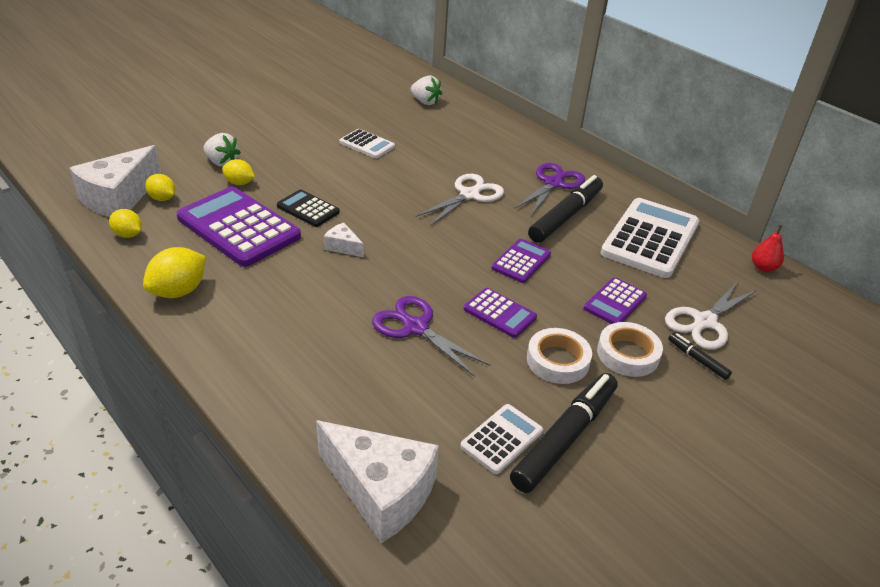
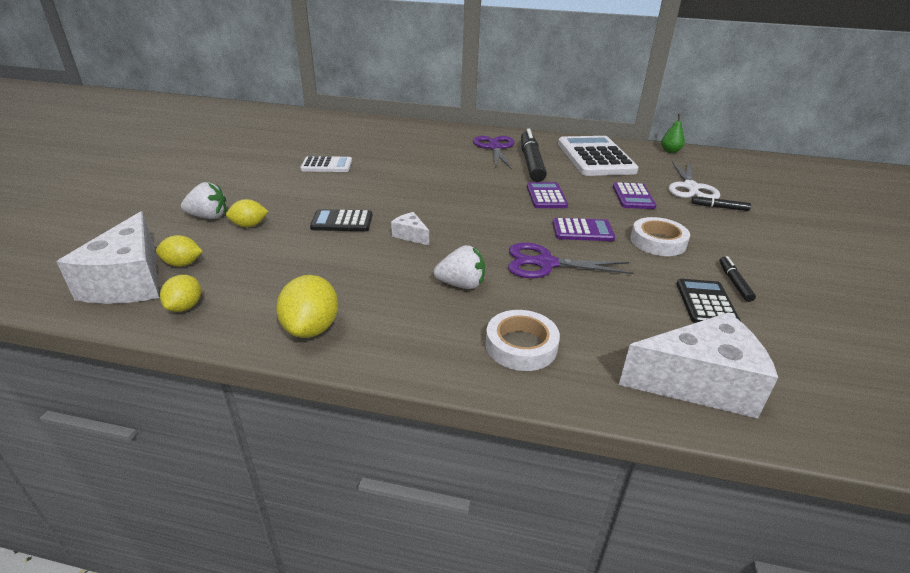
camera: 35 degrees left, 5 degrees down
(128, 235) = (185, 307): yellow lemon -> yellow lemon turned 75 degrees counterclockwise
(238, 227) = (298, 257): purple calculator -> none
(343, 247) = (410, 235): white cheese -> white cheese turned 45 degrees clockwise
(425, 102) = (333, 128): white strawberry -> white strawberry (461, 284)
(469, 195) = (452, 171): white scissors -> none
(501, 439) = (706, 303): white calculator -> black calculator
(565, 438) = (734, 282): black marker -> black marker, size x0.46
(627, 354) = (685, 220): white tape -> white tape (521, 346)
(763, 267) = (670, 151): red pear -> green pear

